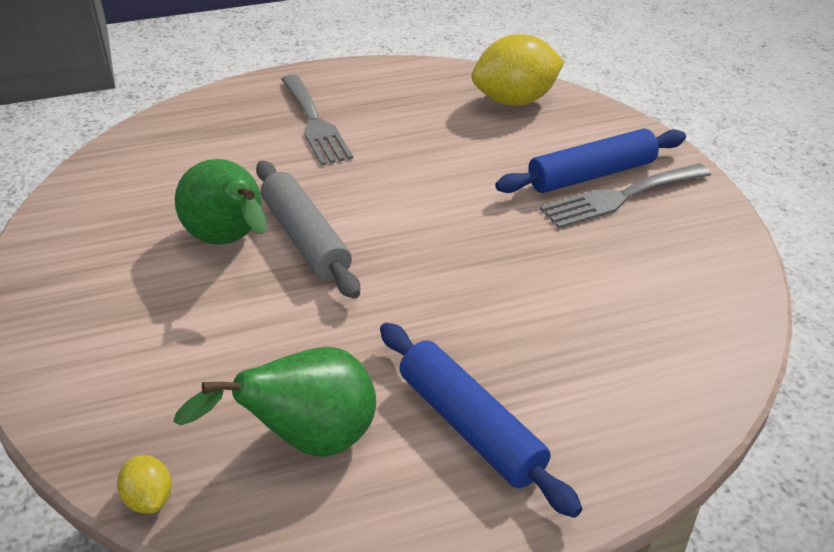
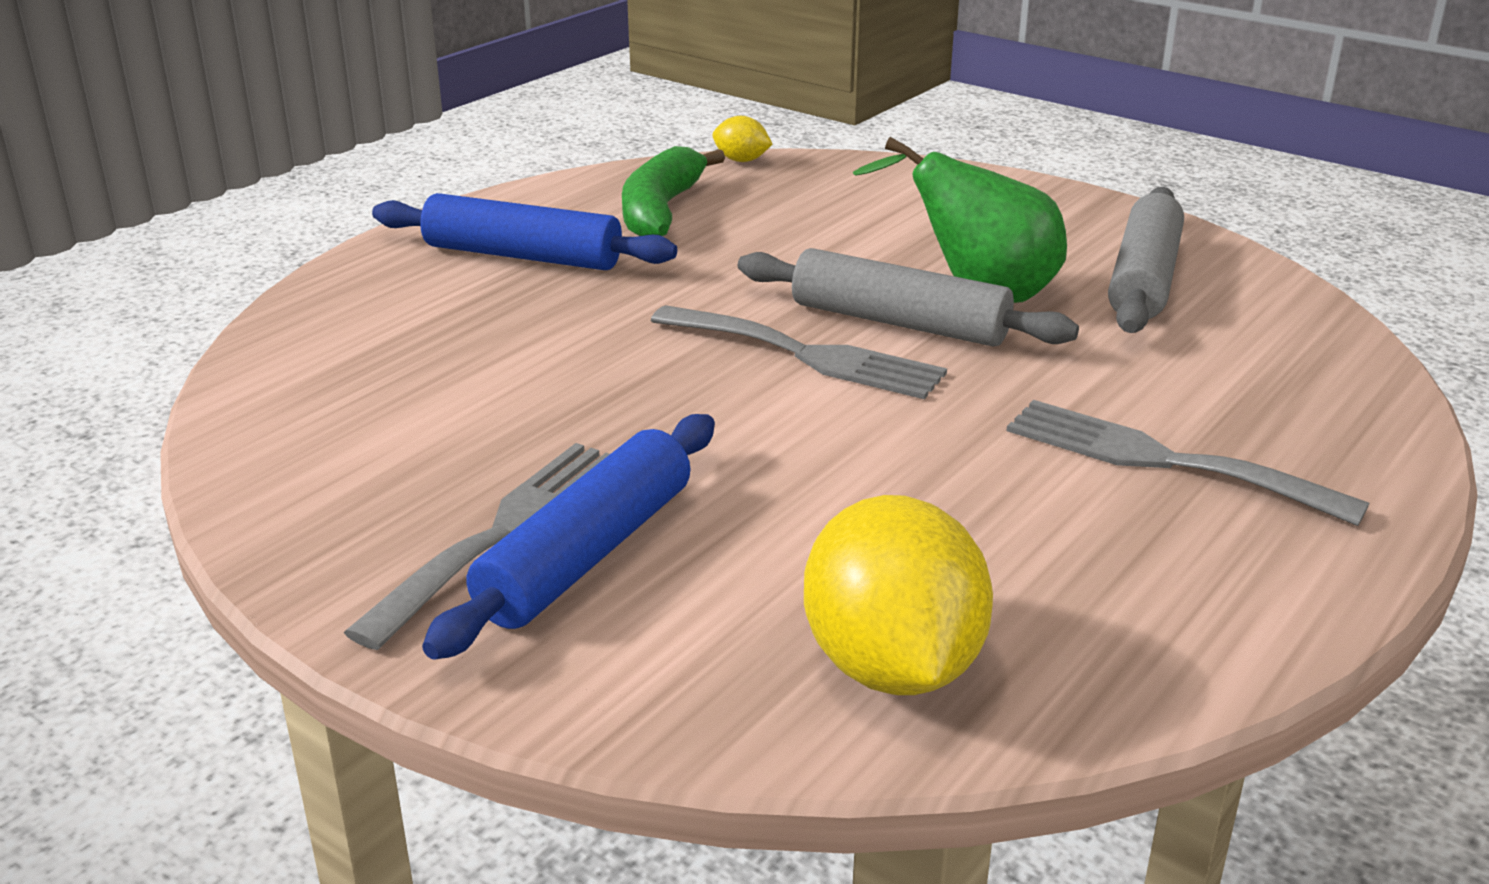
camera: 145 degrees right, 10 degrees down
(131, 211) = (1144, 279): none -> grey rolling pin
(308, 441) = (661, 211): green pear -> green banana
(383, 238) = (807, 355): none -> grey fork
(515, 101) = (892, 666): yellow lemon -> yellow lemon turned 45 degrees counterclockwise

